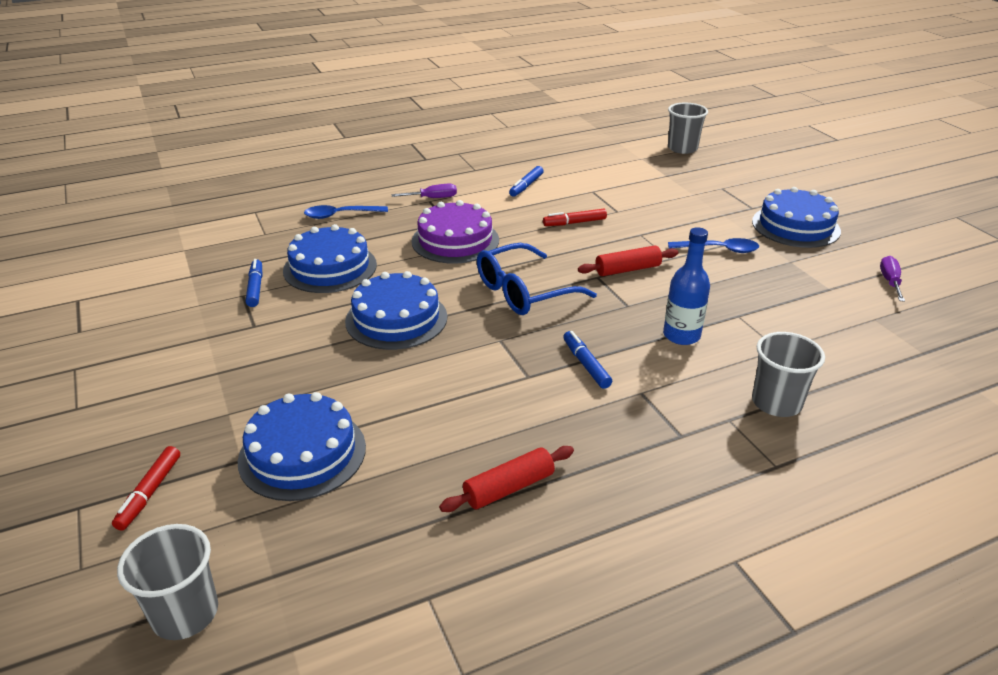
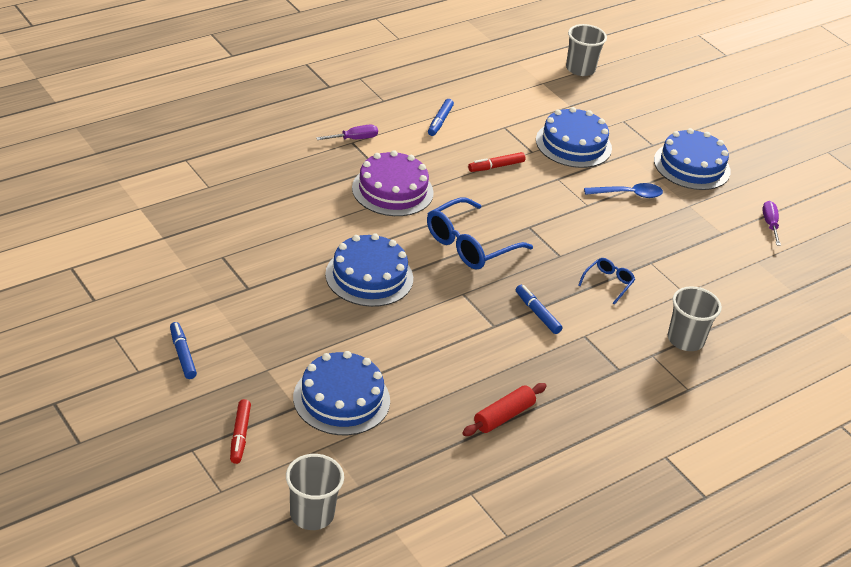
camera: 15 degrees left, 5 degrees up
(255, 288) = (230, 249): blue marker -> blue marker (182, 354)
(330, 267) = (288, 224): blue cake -> blue cake (573, 144)
(340, 215) = (272, 162): blue spoon -> none
(627, 269) = (553, 218): red rolling pin -> none
(681, 335) = (608, 283): blue bottle -> blue glasses

